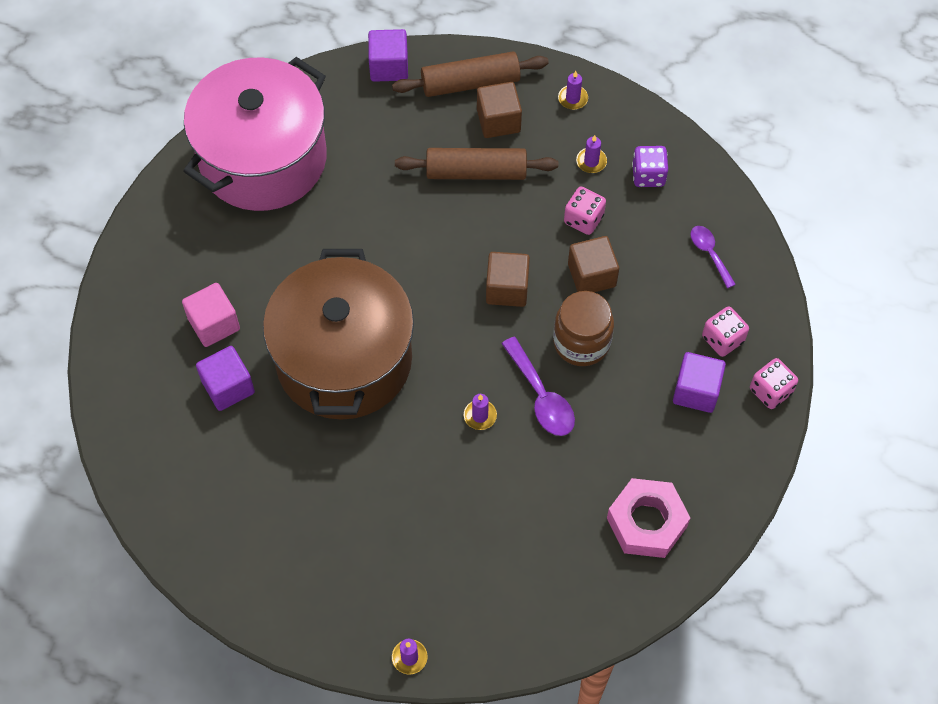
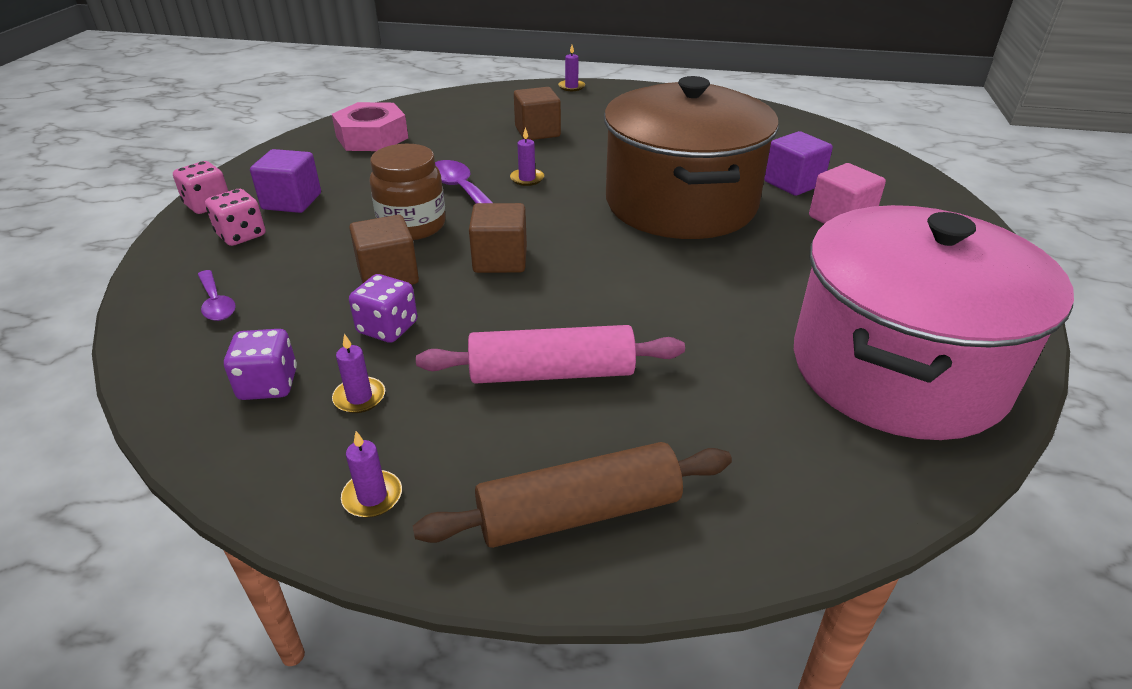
camera: 175 degrees right, 25 degrees down
(389, 67) = (754, 534): purple cube -> none
(476, 172) = (551, 373): brown rolling pin -> pink rolling pin
(498, 121) = (518, 448): brown cube -> brown cube (537, 132)
(583, 219) = (387, 328): pink dice -> purple dice

